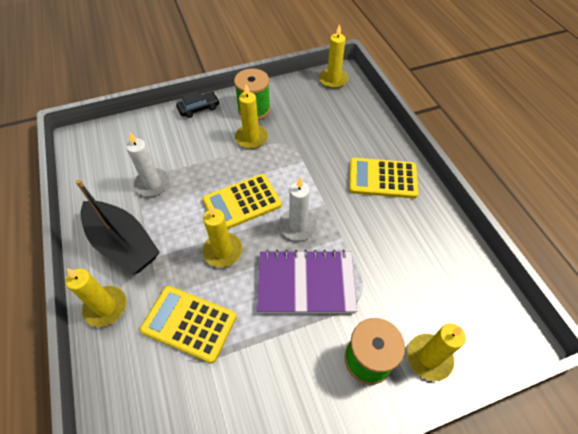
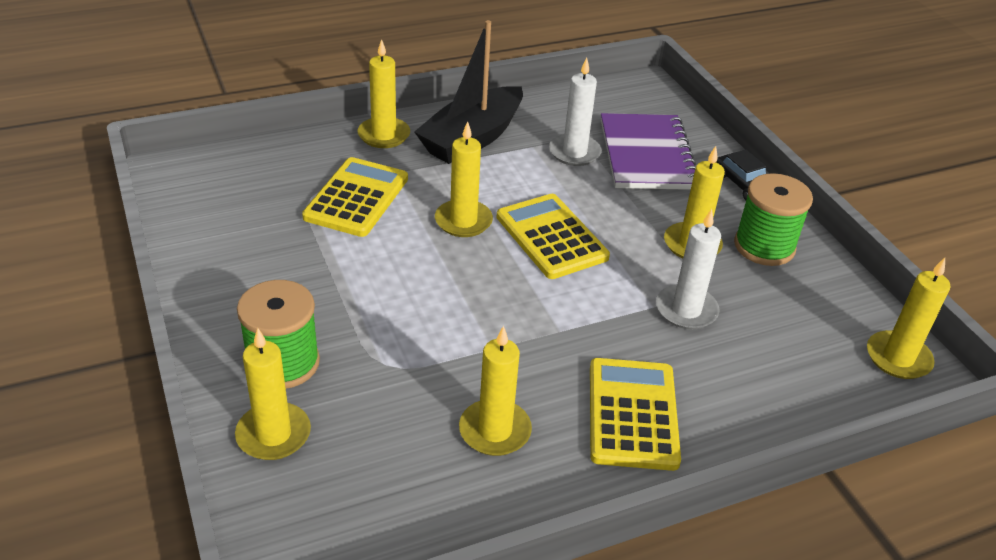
camera: 85 degrees right, 15 degrees down
(298, 226) = (513, 297): white candle -> white candle (686, 310)
(306, 283) = (409, 303): purple notebook -> purple notebook (647, 155)
(404, 238) = (495, 431): none -> yellow candle

